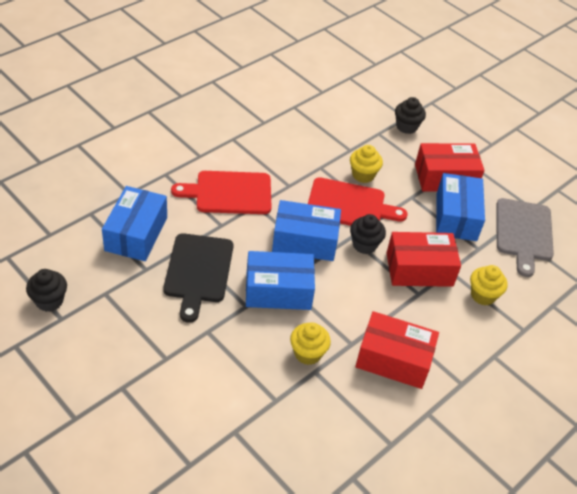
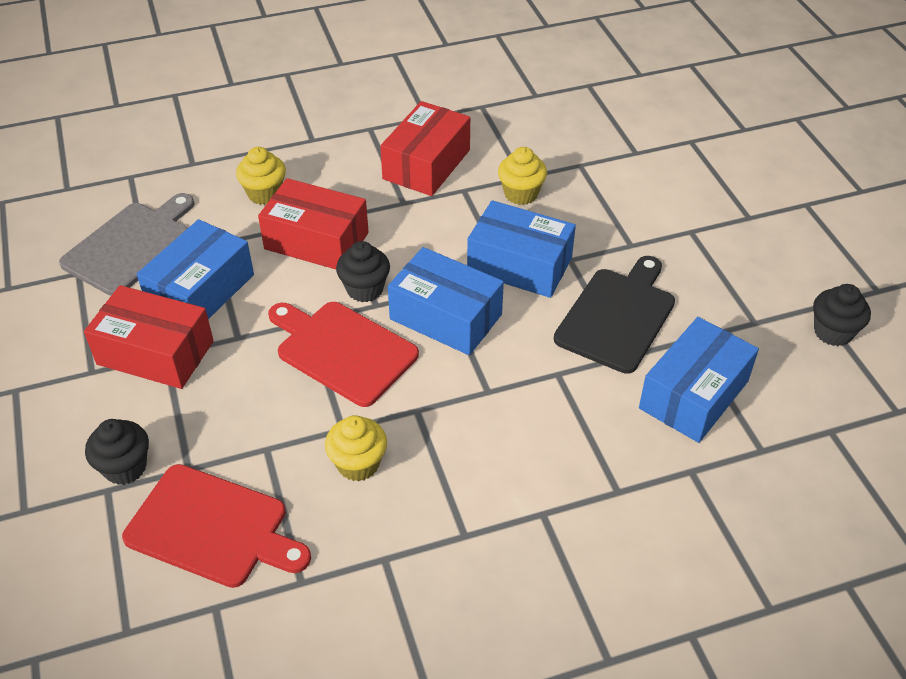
camera: 150 degrees left, 0 degrees up
(229, 193) = (521, 423): red cutting board -> red cutting board (212, 527)
(363, 175) = (282, 394): yellow cupcake -> yellow cupcake (358, 464)
(393, 359) = (426, 164): red box -> red box turned 75 degrees clockwise

